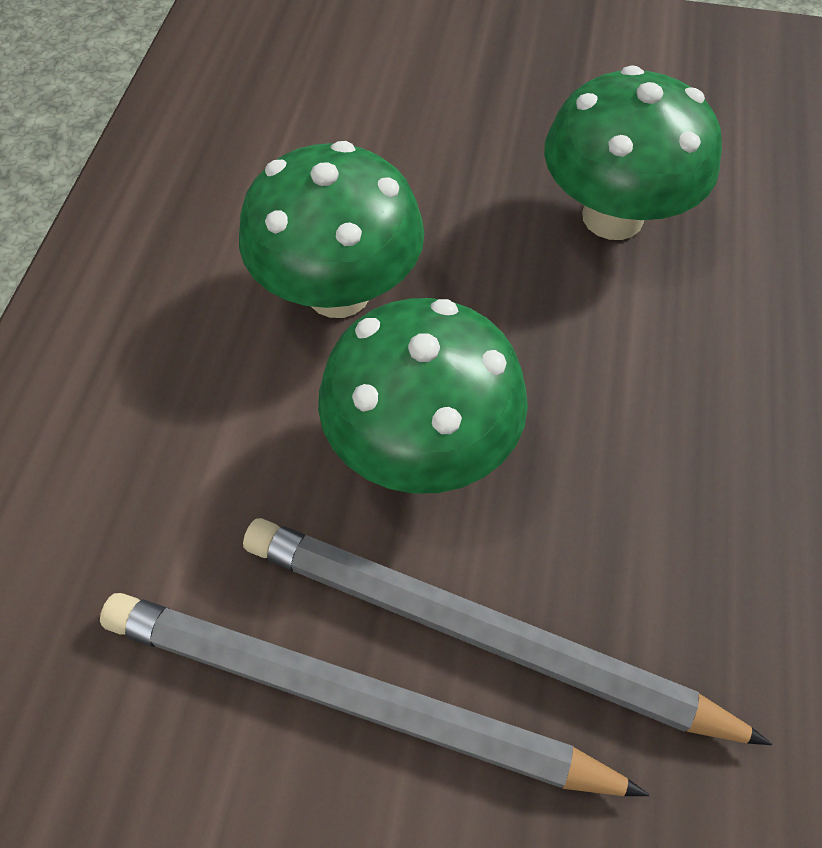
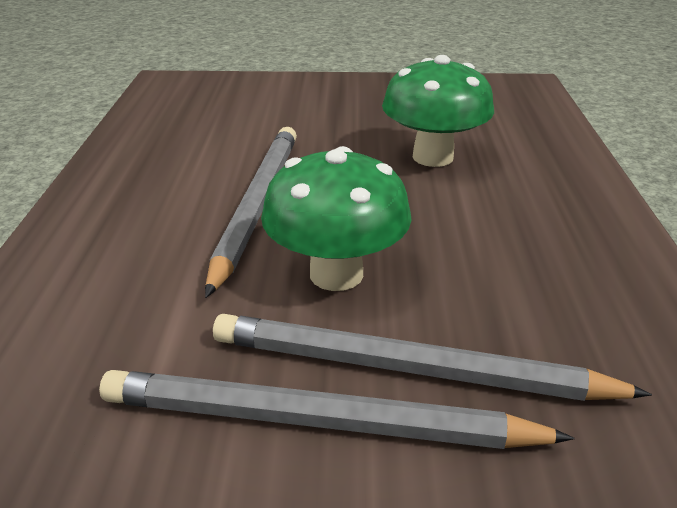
camera: 10 degrees left, 25 degrees down
(338, 292) = (257, 205): green mushroom -> grey pencil

